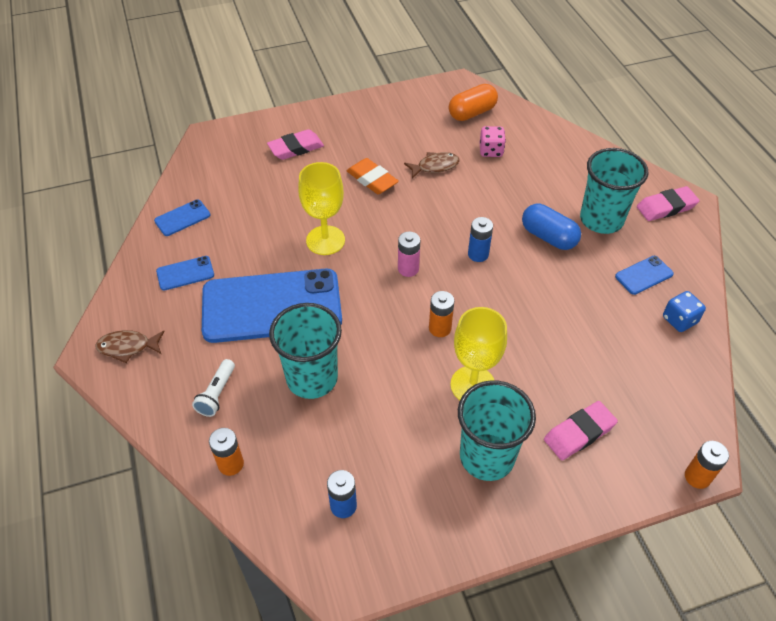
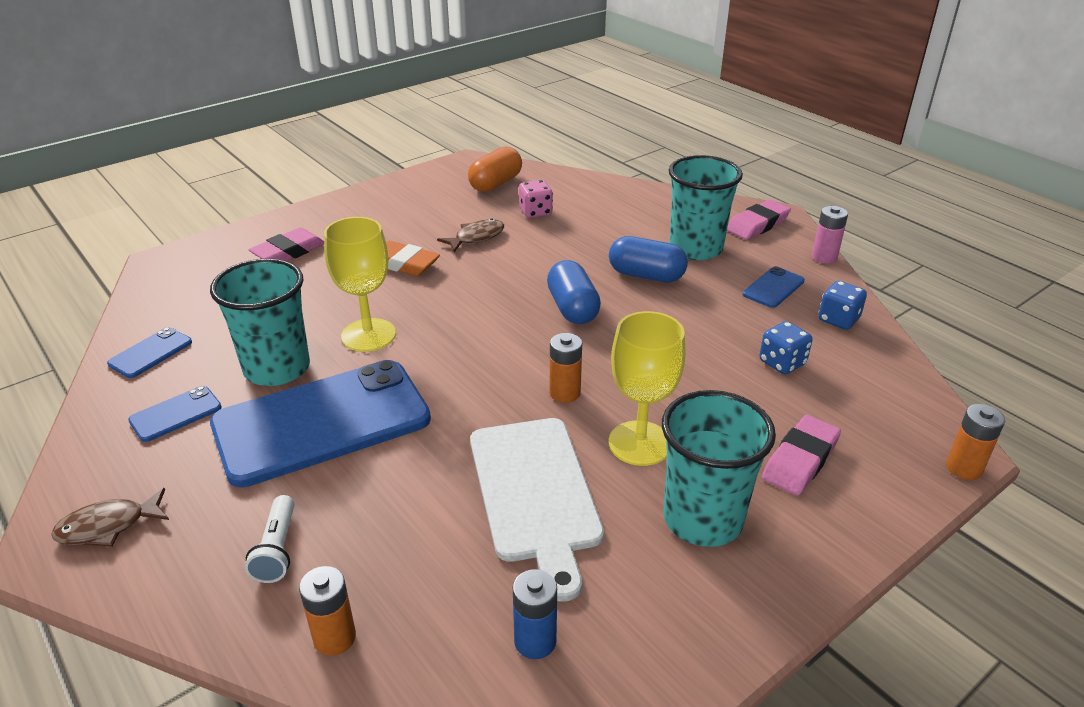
camera: 20 degrees left, 15 degrees down
(312, 378) = (416, 492): turquoise cup -> turquoise cup (277, 368)
(386, 403) = (535, 493): none -> white cutting board
(408, 269) = (492, 341): pink battery -> pink battery (824, 257)
(478, 254) = (572, 308): blue battery -> blue capsule
(611, 347) = (782, 363): none -> blue dice

